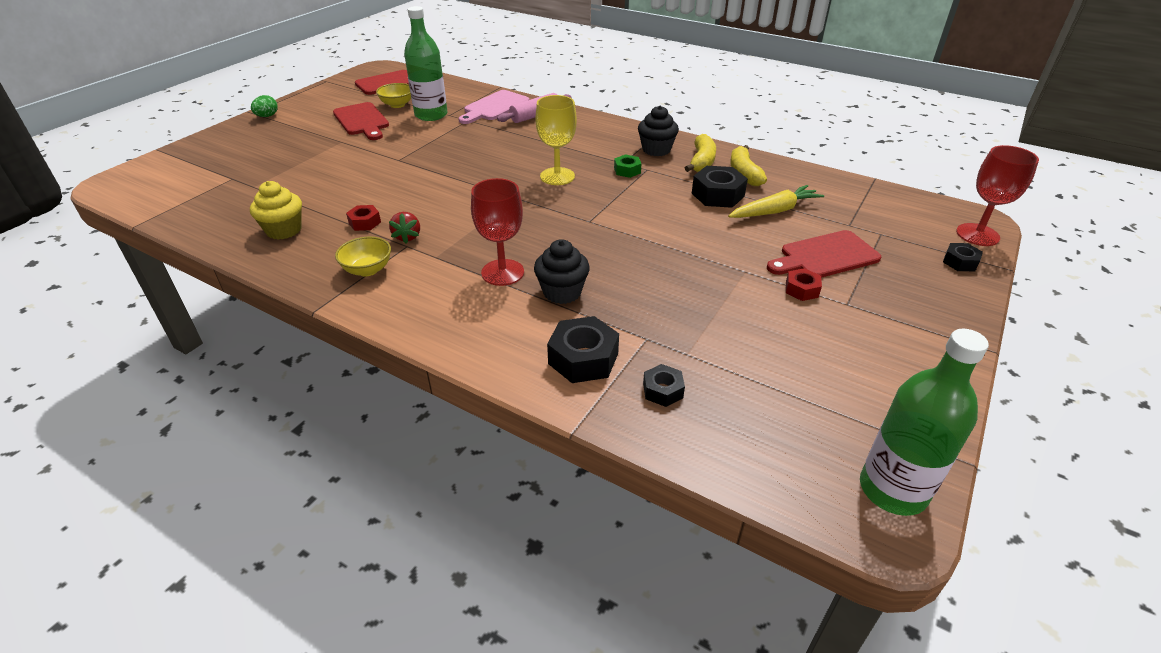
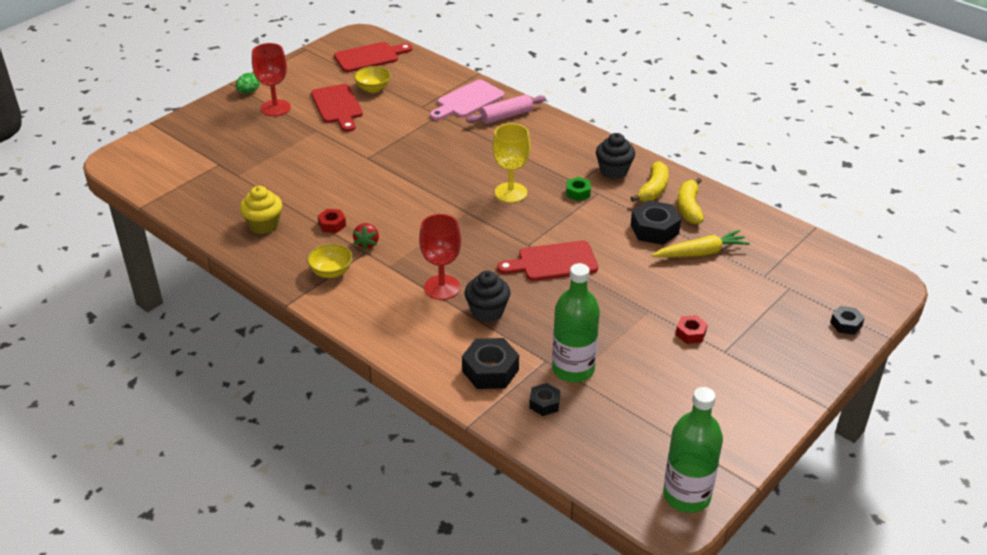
camera: 10 degrees right, 0 degrees up
(431, 115) = (404, 105): green bottle -> green bottle (573, 369)
(825, 256) = (726, 304): red cutting board -> red cutting board (553, 262)
(977, 235) = (879, 299): red goblet -> red goblet (275, 108)

